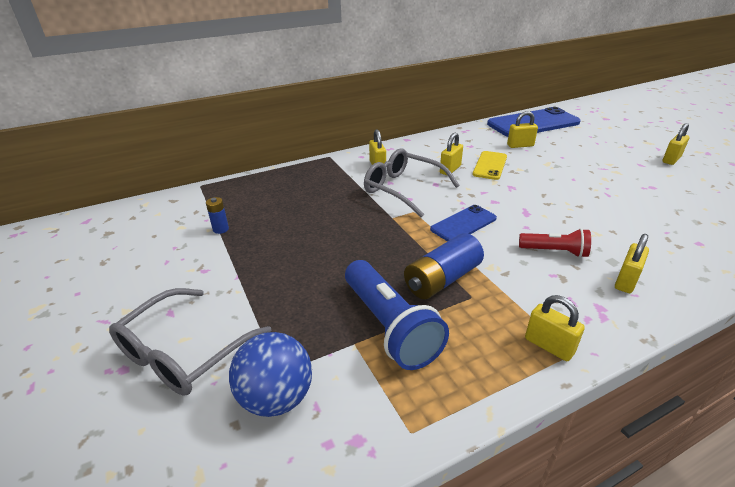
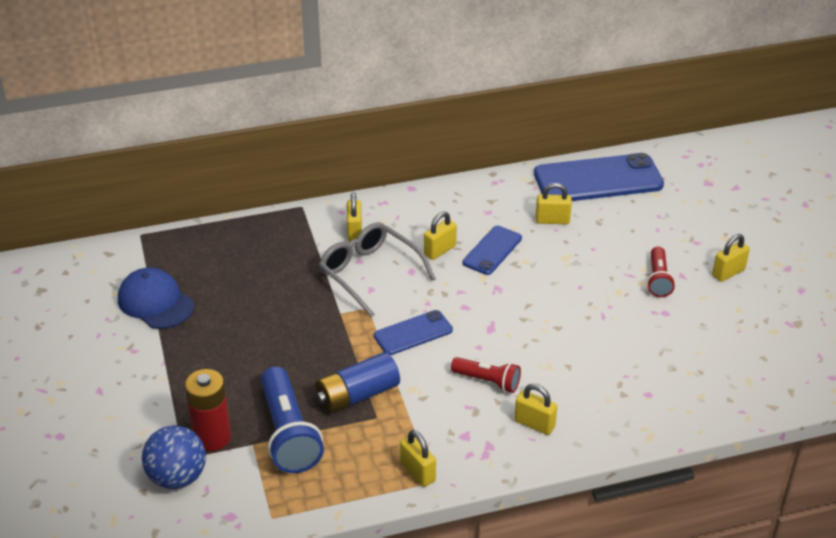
camera: 10 degrees right, 5 degrees up
(183, 353) = (108, 430): grey glasses -> none
(221, 229) = (155, 302): blue battery -> blue cap
(306, 343) = (212, 437): none -> red battery
(490, 165) = (492, 250): yellow phone -> blue phone
(626, 168) = (658, 280): none -> red flashlight
(626, 281) = (534, 424): yellow padlock -> yellow padlock turned 75 degrees clockwise

